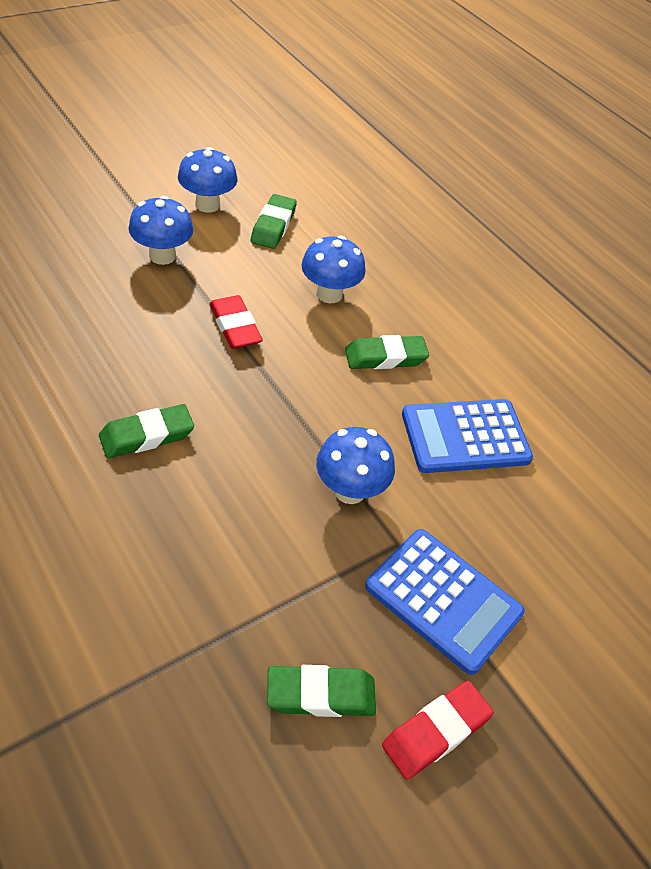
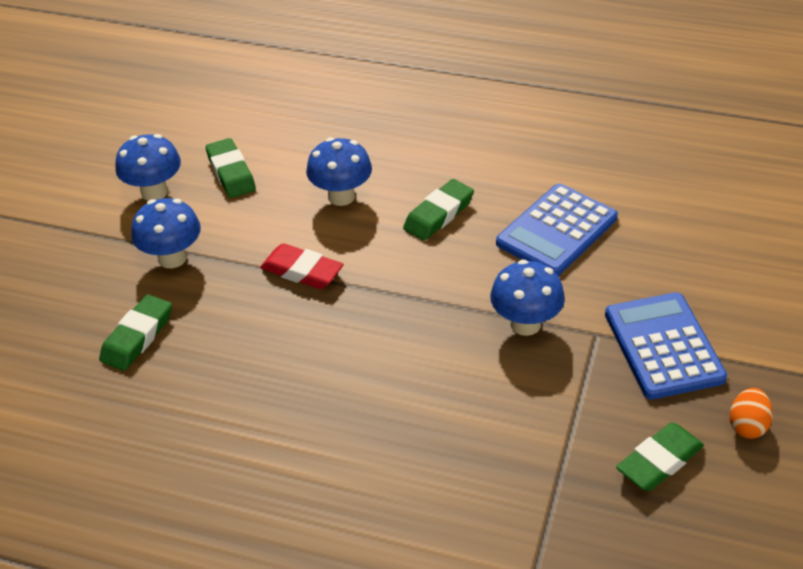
camera: 30 degrees left, 5 degrees down
(147, 436) = (340, 396): green eraser -> green eraser (137, 337)
(436, 732) = (747, 426): red eraser -> orange egg
(443, 600) = (664, 346): blue calculator -> blue calculator turned 105 degrees counterclockwise

